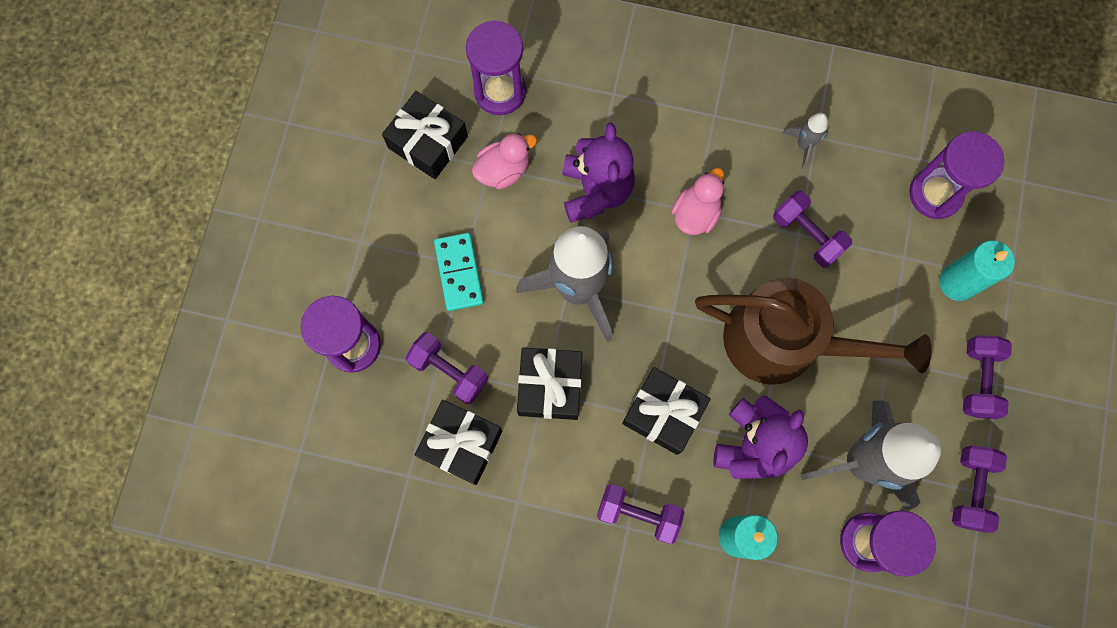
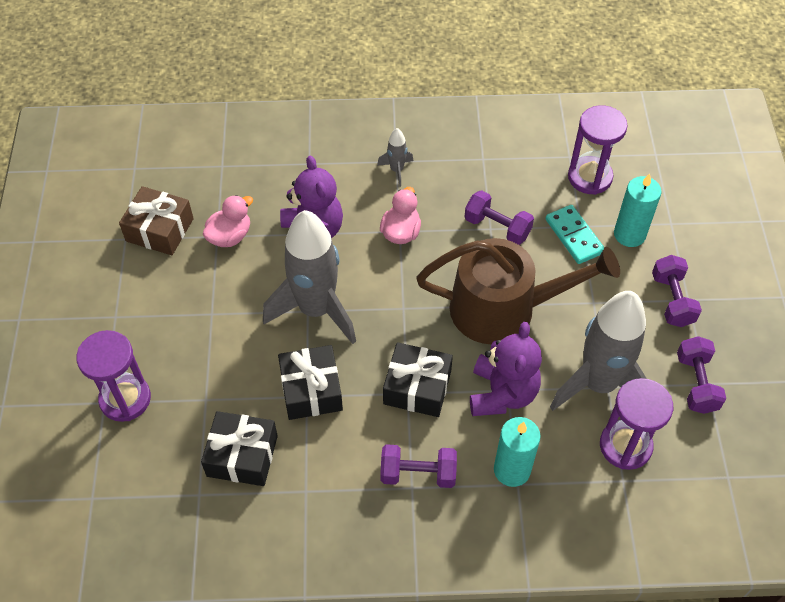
camera: 15 degrees left, 20 degrees down
(428, 142) = (159, 230): black gift -> brown gift
(449, 371) = (218, 399): purple dumbbell -> none
(459, 272) = (209, 320): turquoise domino -> turquoise domino (574, 236)
(500, 91) = (213, 181): purple hourglass -> none
(803, 145) = (474, 166): grey rocket -> grey rocket (396, 170)

